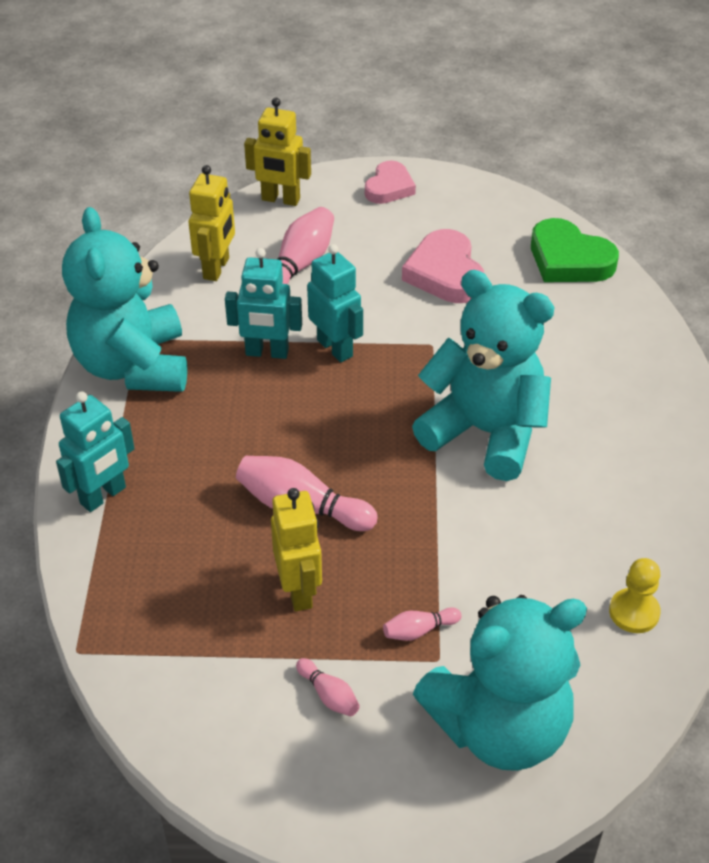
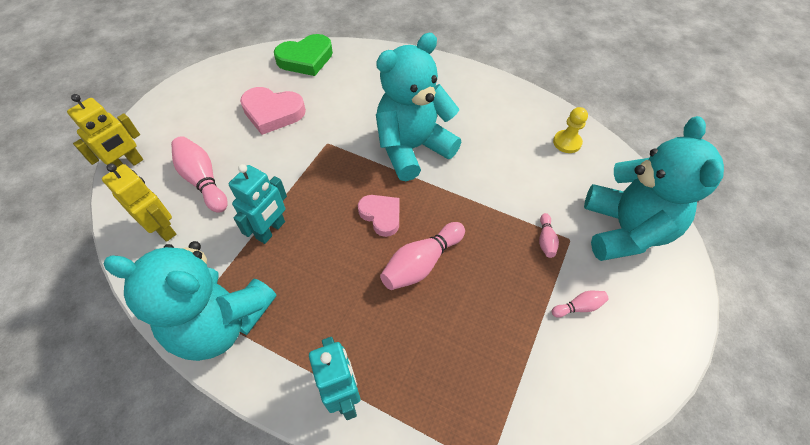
camera: 65 degrees left, 10 degrees up
(299, 590) = (490, 292): yellow robot -> none
(335, 348) = (295, 191): turquoise robot -> none
(389, 187) = (173, 107): pink heart -> pink heart (381, 216)

